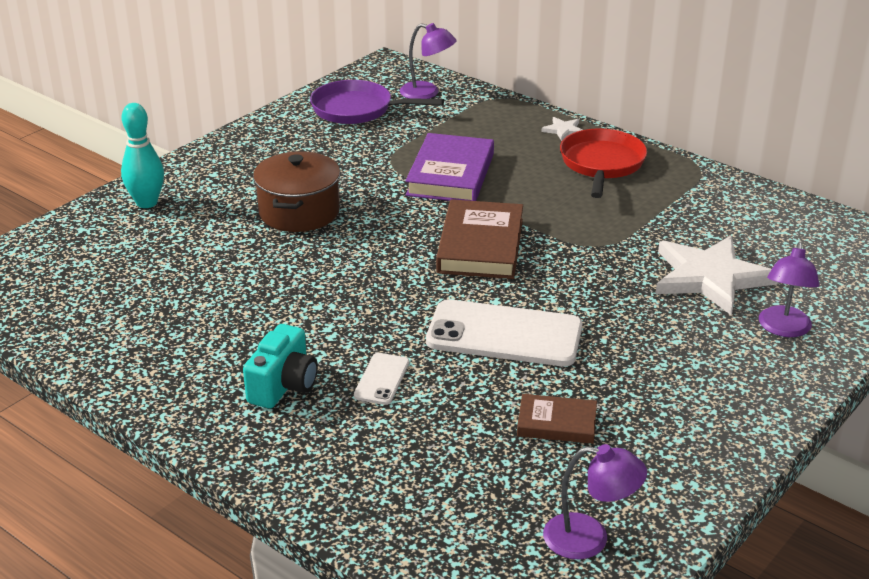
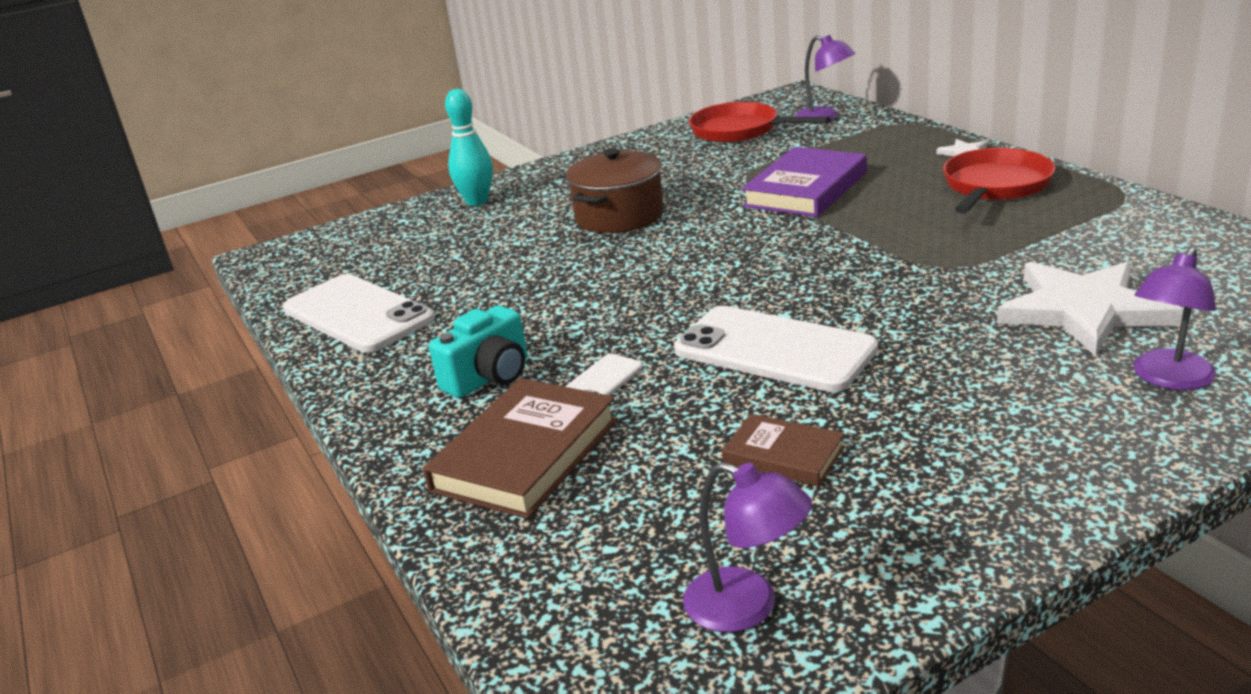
camera: 25 degrees right, 5 degrees down
(113, 337) = (358, 314): none -> white phone
(357, 109) = (740, 130): purple pan -> red pan
(481, 246) = (799, 258): brown book -> brown book (526, 455)

